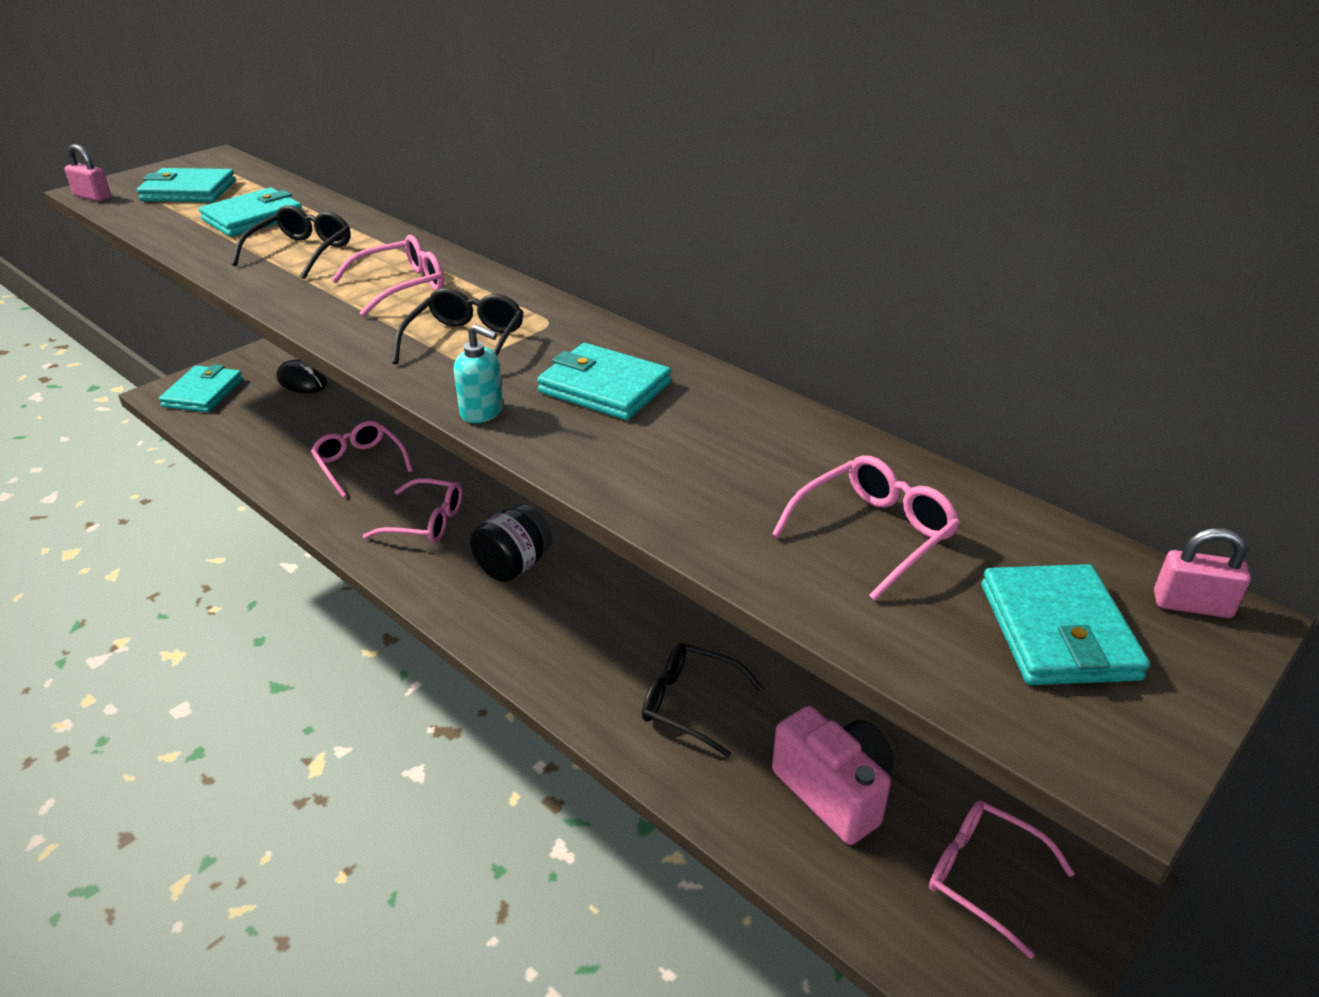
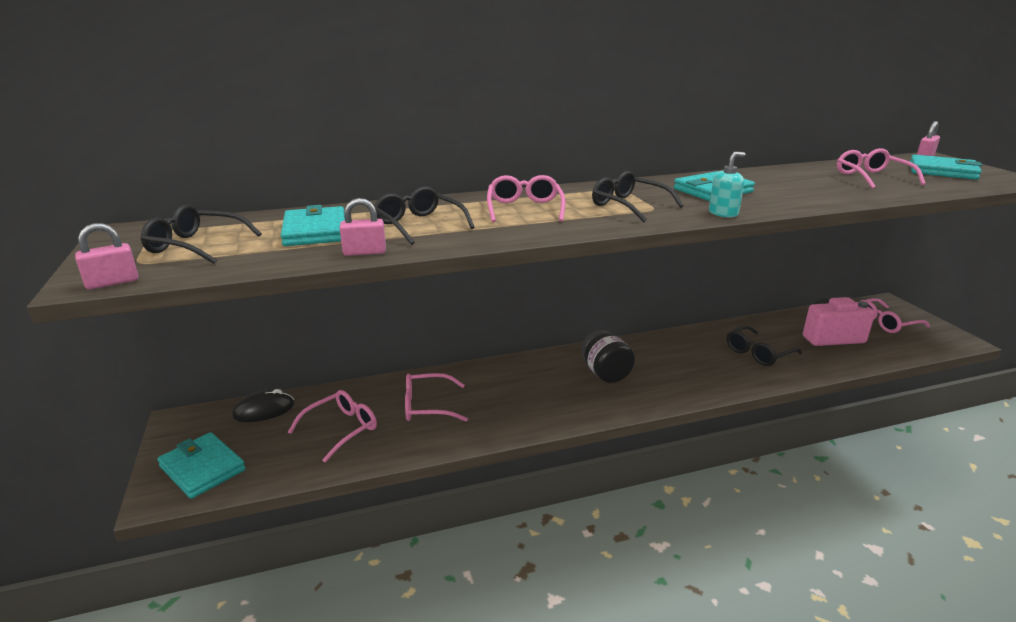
camera: 60 degrees left, 10 degrees down
(188, 191) = (195, 245): turquoise wallet -> black glasses
(203, 253) = (364, 252): none -> pink padlock
(426, 522) = (531, 393): pink glasses -> pink glasses (342, 429)

